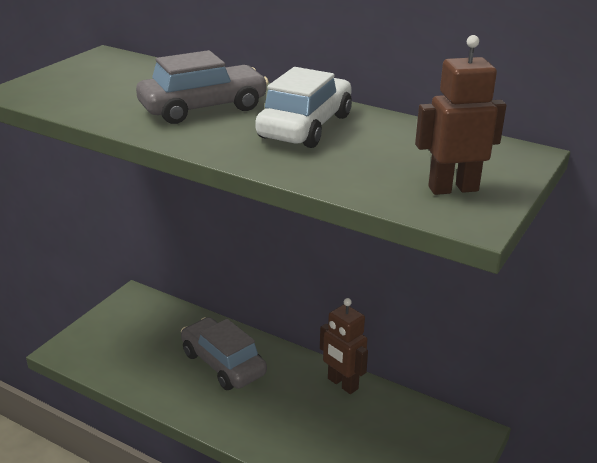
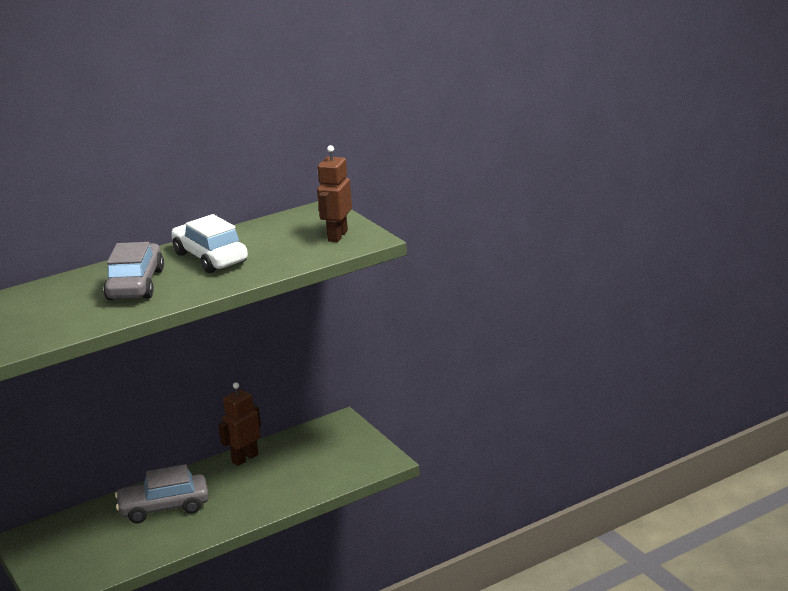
camera: 60 degrees left, 5 degrees down
(342, 384) = (245, 458): brown robot -> brown robot turned 150 degrees clockwise

